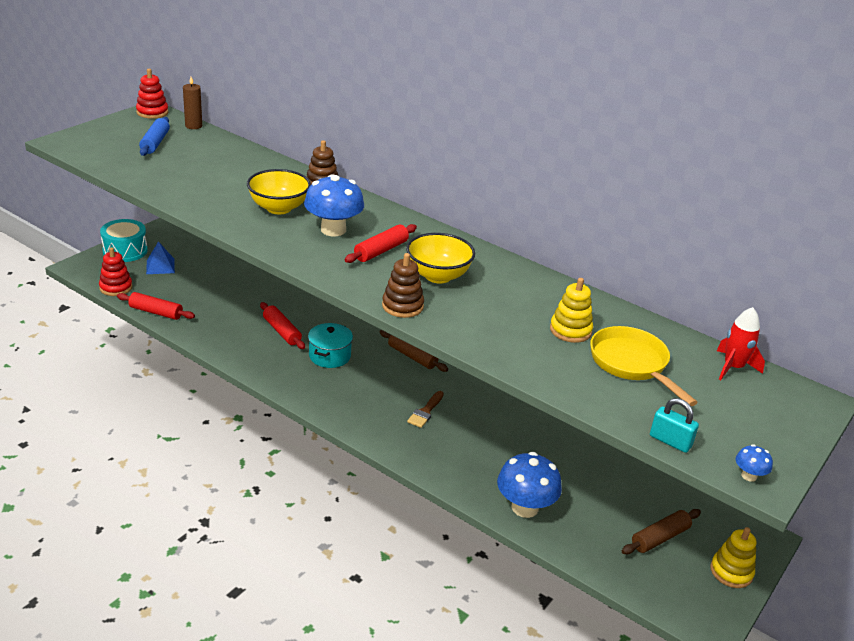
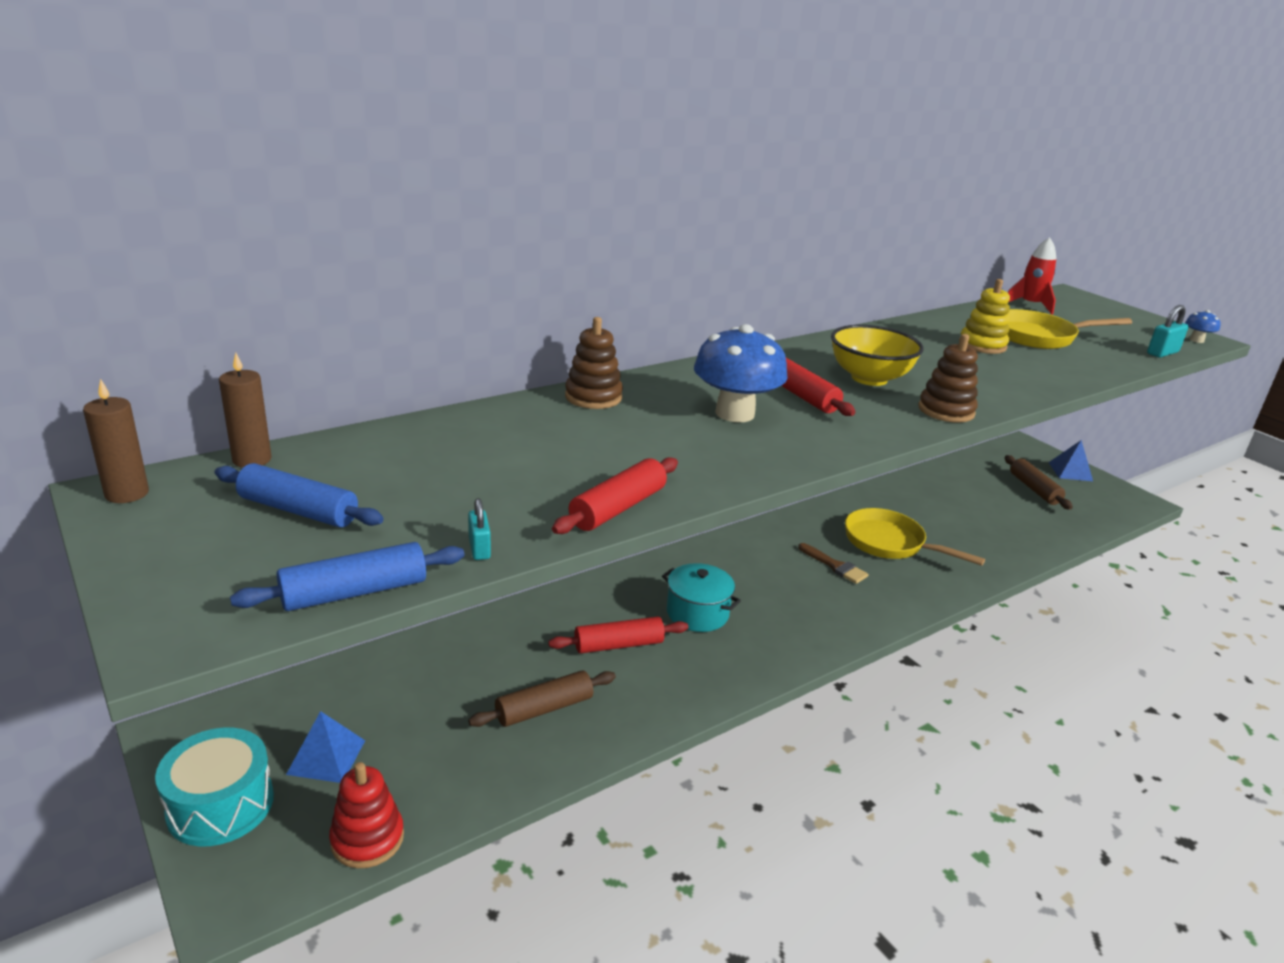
camera: 70 degrees left, 5 degrees down
(98, 164) = (355, 592): none -> blue rolling pin
(141, 181) = (479, 548): none -> turquoise padlock
(152, 112) = (127, 493): red stacking toy -> brown candle
(156, 312) = (494, 787): red rolling pin -> red rolling pin (618, 508)
(279, 208) = (651, 438): yellow bowl -> none
(412, 356) = (718, 548): brown rolling pin -> brown rolling pin (544, 709)
(479, 439) = (890, 543): none -> yellow pan
(525, 507) = (1003, 546): blue mushroom -> none
(731, 572) = (1070, 471): yellow stacking toy -> blue pyramid

